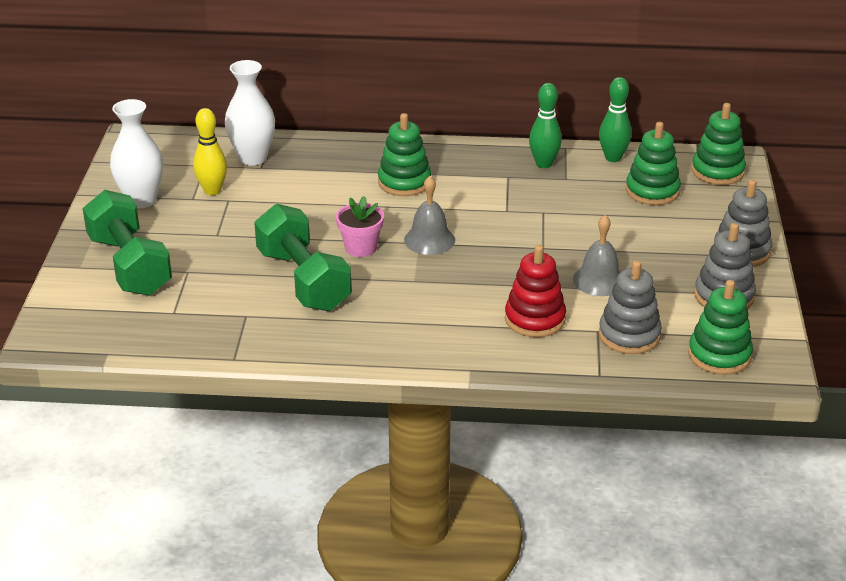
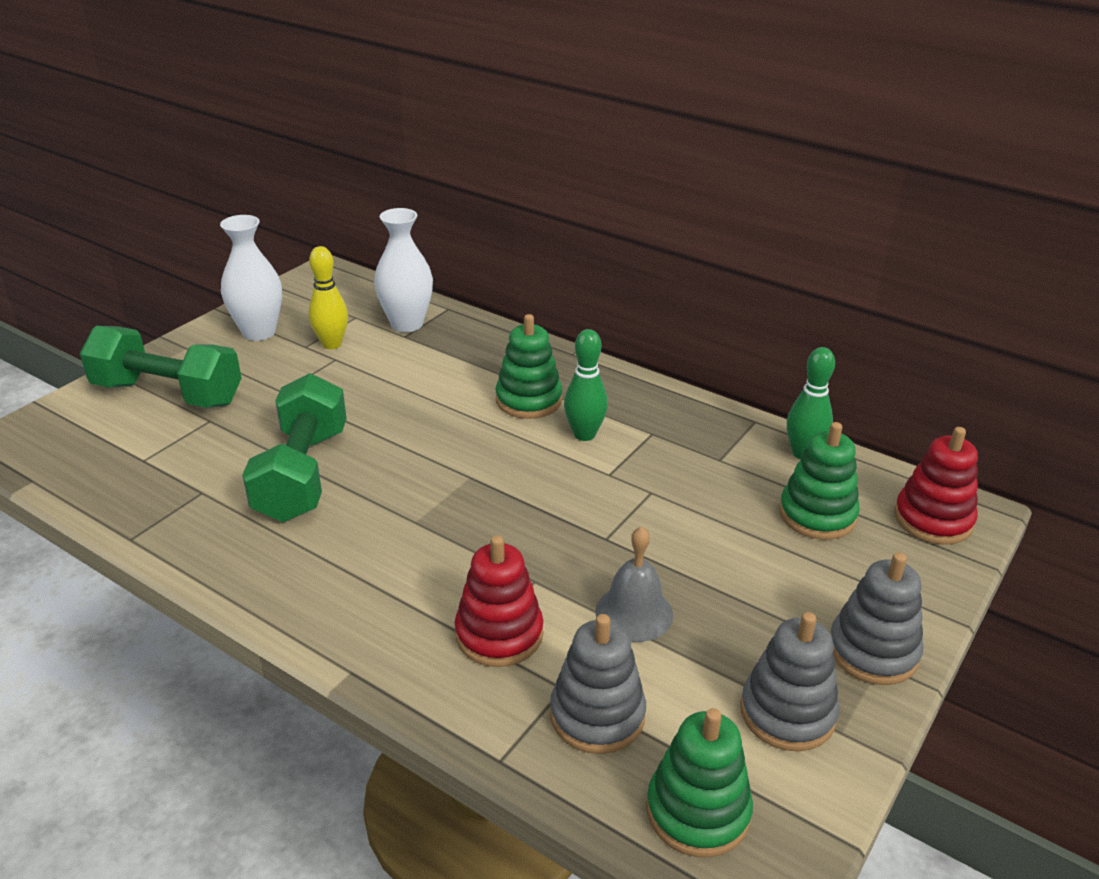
camera: 30 degrees right, 0 degrees up
(129, 265) = (168, 394): green dumbbell -> green dumbbell turned 75 degrees counterclockwise
(361, 247) = (402, 459): pink flower pot -> none
(429, 240) = (484, 477): grey bell -> none
(544, 164) = (709, 432): green bowling pin -> green bowling pin (584, 434)
(717, 171) = (933, 519): green stacking toy -> red stacking toy

